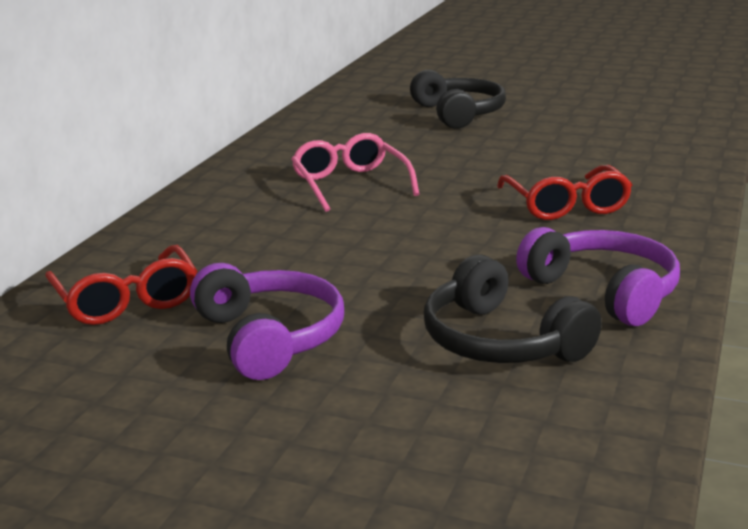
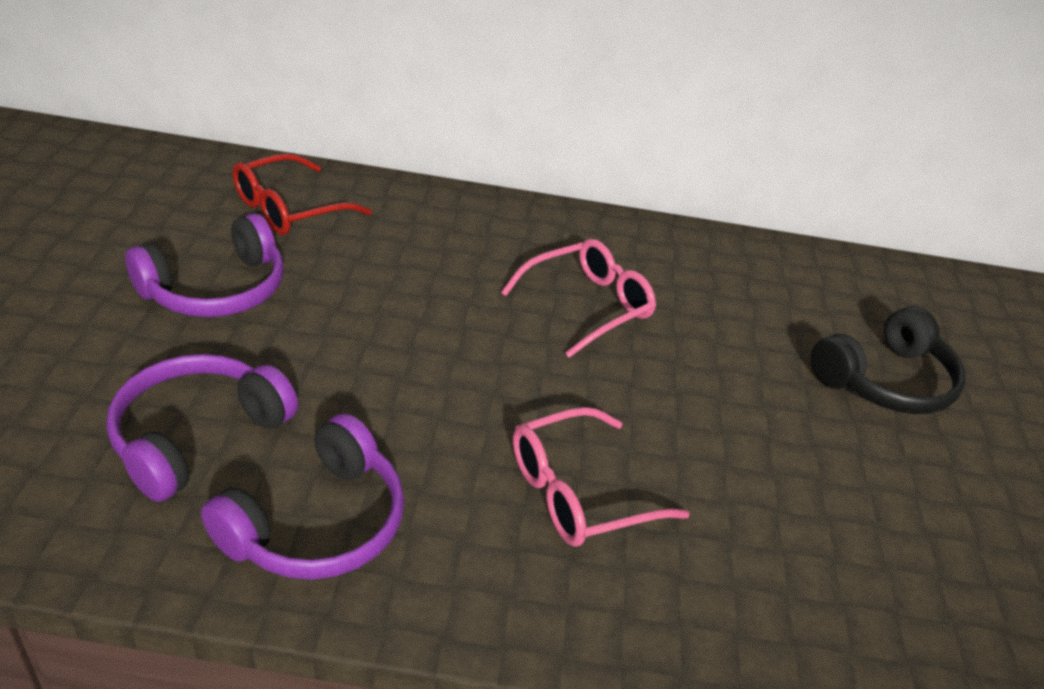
camera: 70 degrees right, 15 degrees up
(500, 341) = (197, 435): black headphones -> purple headphones
(566, 205) = (579, 492): red glasses -> pink glasses

